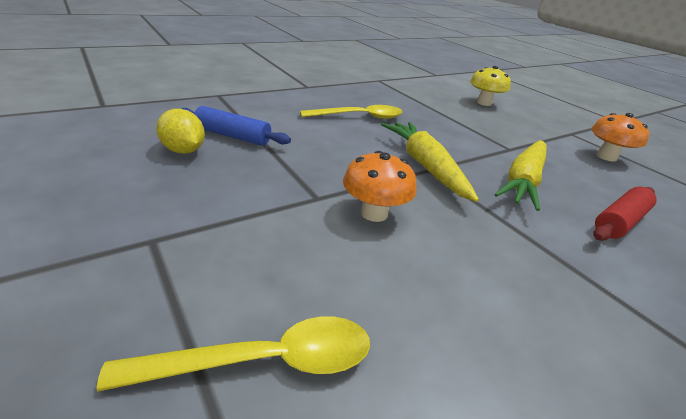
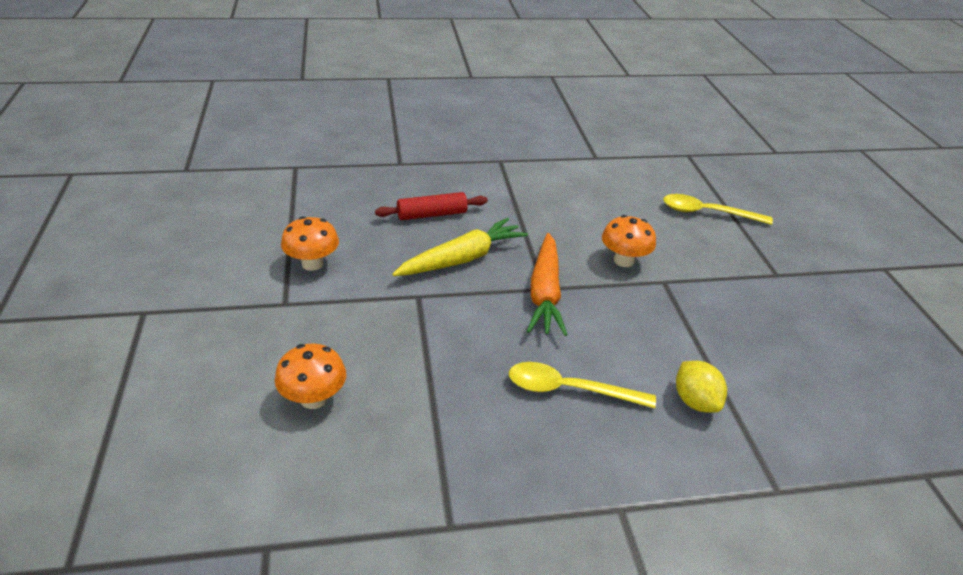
camera: 155 degrees left, 5 degrees up
(183, 150) = (786, 358): yellow lemon -> yellow lemon (695, 401)
(233, 136) = (740, 375): blue rolling pin -> none
(425, 166) = (545, 293): yellow carrot -> orange carrot
(483, 103) = (313, 398): yellow mushroom -> orange mushroom

